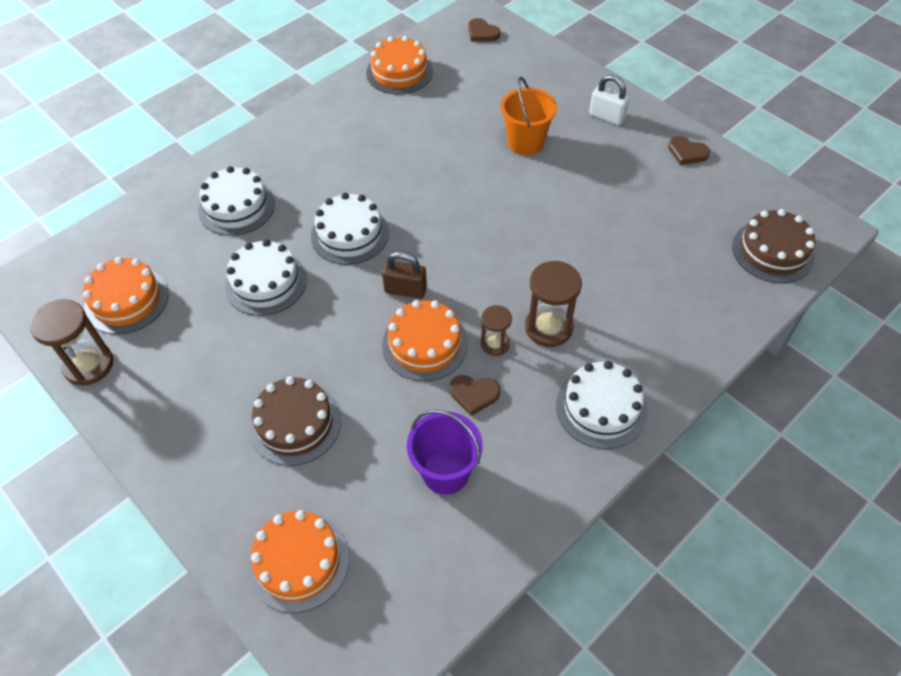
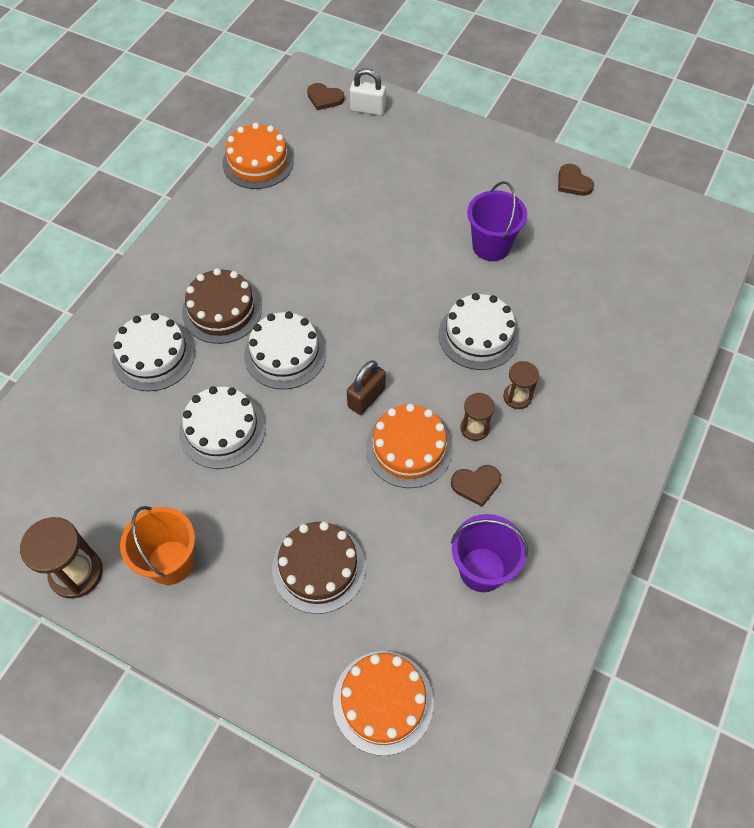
camera: 20 degrees left, 5 degrees up
(126, 300) = (83, 491): orange cake -> none
(405, 290) = (366, 398): brown padlock -> brown padlock turned 45 degrees counterclockwise
(525, 142) = (417, 210): orange bucket -> orange bucket (170, 562)
(548, 327) = (517, 397): brown hourglass -> brown hourglass, size x0.60
(582, 189) = (491, 246): none -> purple bucket
(601, 407) = (596, 462): white cake -> white cake (478, 335)
(607, 116) = (484, 162): white padlock -> white padlock (368, 109)
(687, 152) = (573, 182): brown heart -> brown heart turned 45 degrees clockwise
(773, 251) = (686, 264): brown cake -> brown cake (222, 310)

